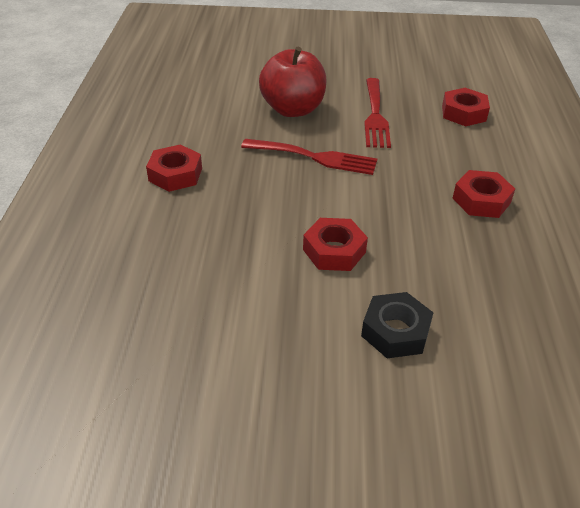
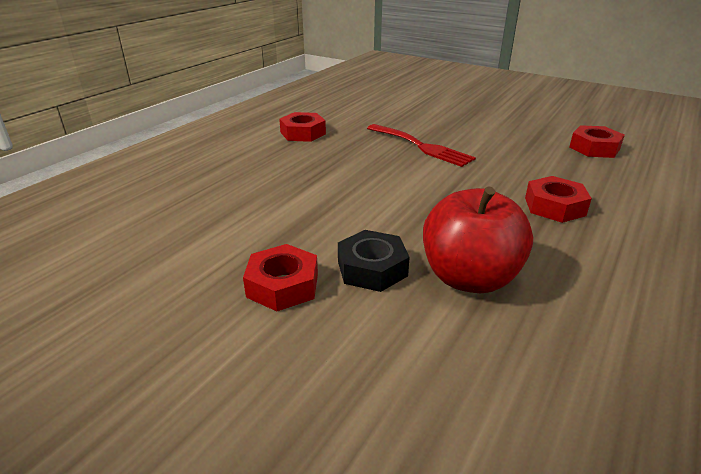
camera: 30 degrees right, 10 degrees down
(293, 109) = (433, 118): red apple -> red apple (469, 278)
(334, 251) = (375, 203): red nut -> red nut (283, 285)
(375, 116) = (502, 134): red fork -> none

